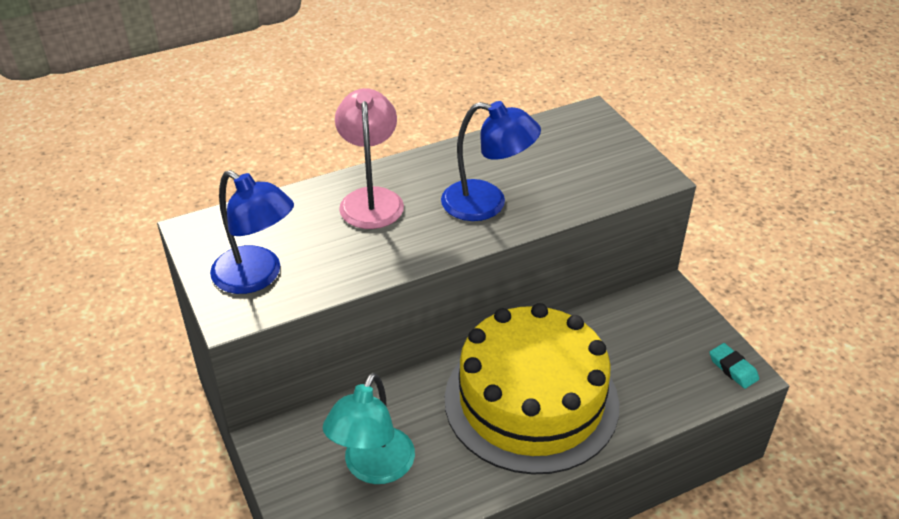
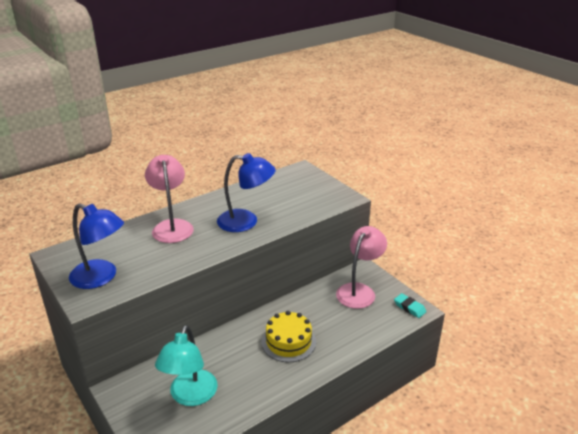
camera: 10 degrees left, 10 degrees down
(531, 401) = (288, 341): yellow cake -> yellow cake, size x0.49
(656, 328) = (359, 291): none -> pink lamp

